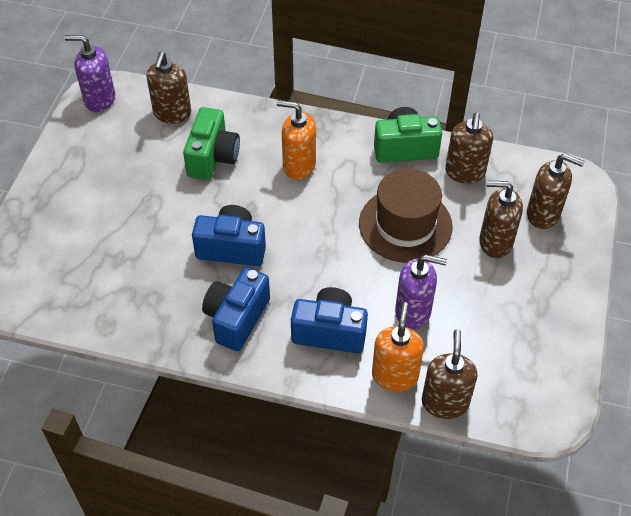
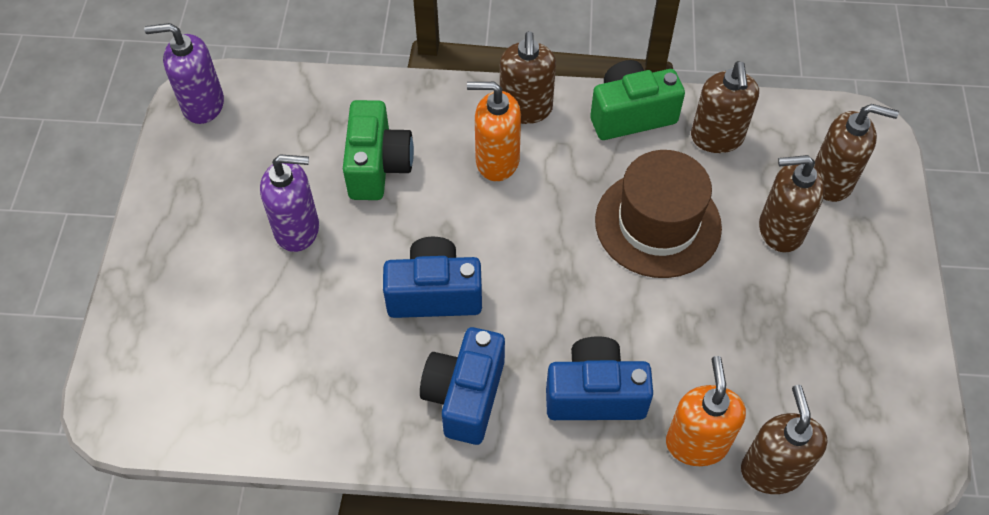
camera: 10 degrees left, 5 degrees up
(172, 113) = (308, 111): brown soap dispenser -> brown soap dispenser (526, 109)
(413, 312) = (698, 347): purple soap dispenser -> purple soap dispenser (297, 229)

